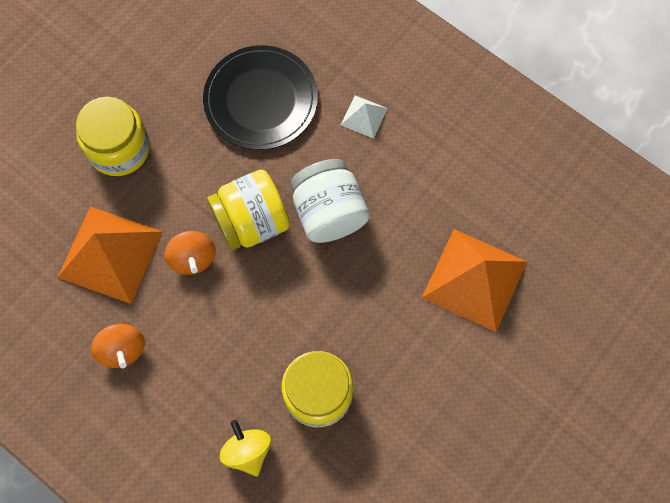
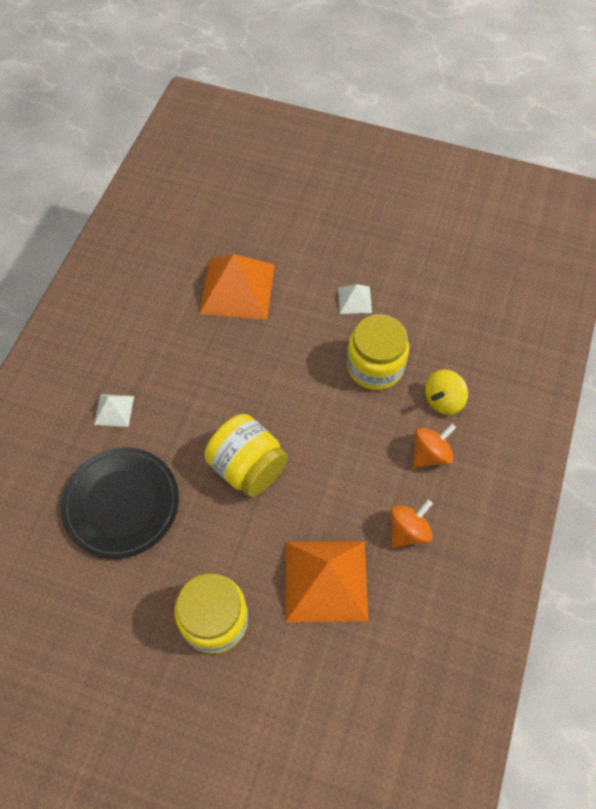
camera: 110 degrees left, 10 degrees down
(193, 258) = (301, 504): orange spinning top -> orange spinning top (430, 454)
(329, 212) = (217, 408): white jar -> none
(414, 406) = (354, 300): none -> white pyramid

